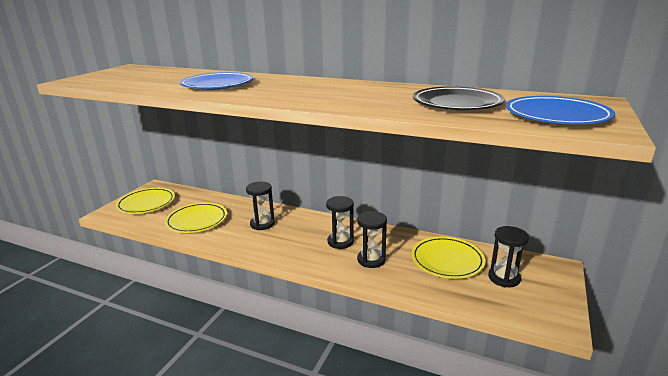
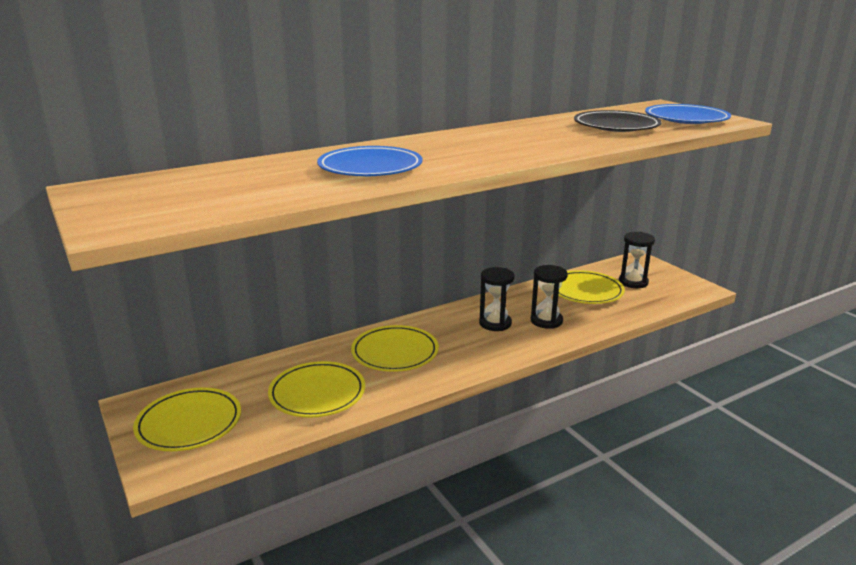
camera: 55 degrees left, 0 degrees up
(262, 224) = (395, 352): black hourglass -> yellow plate

